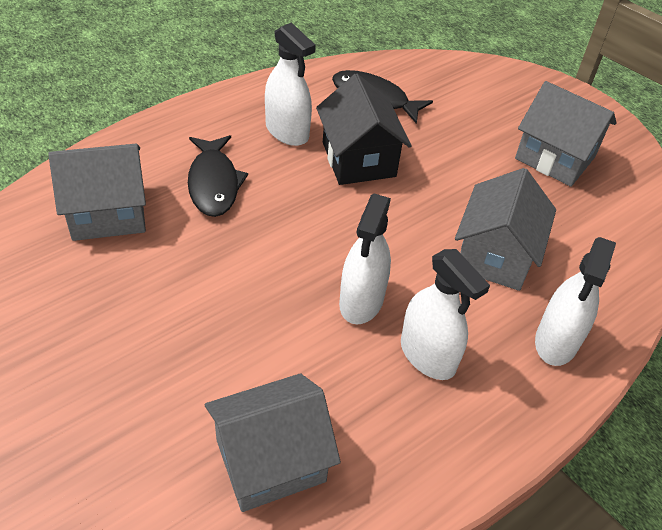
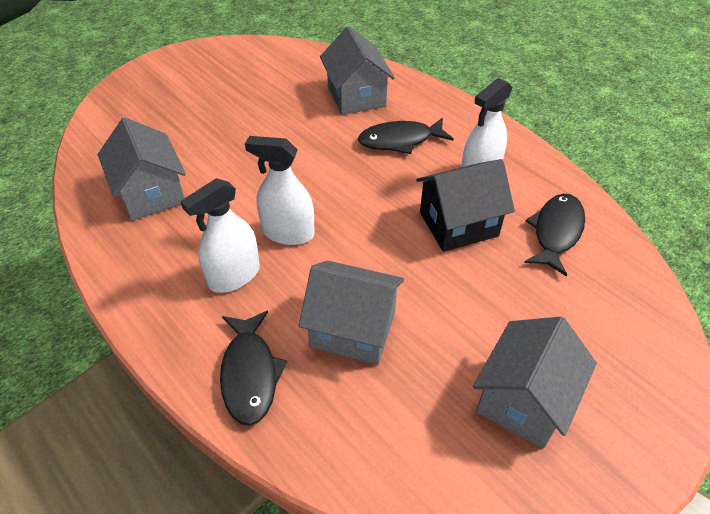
camera: 90 degrees right, 0 degrees up
(556, 341) = (250, 374): white spray bottle -> black fish

